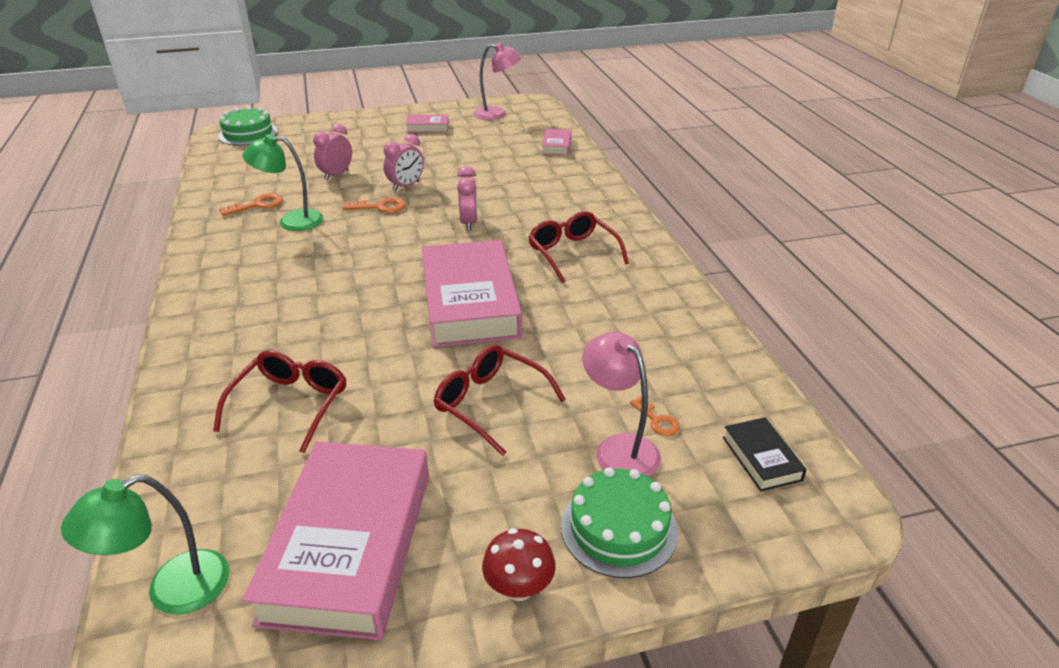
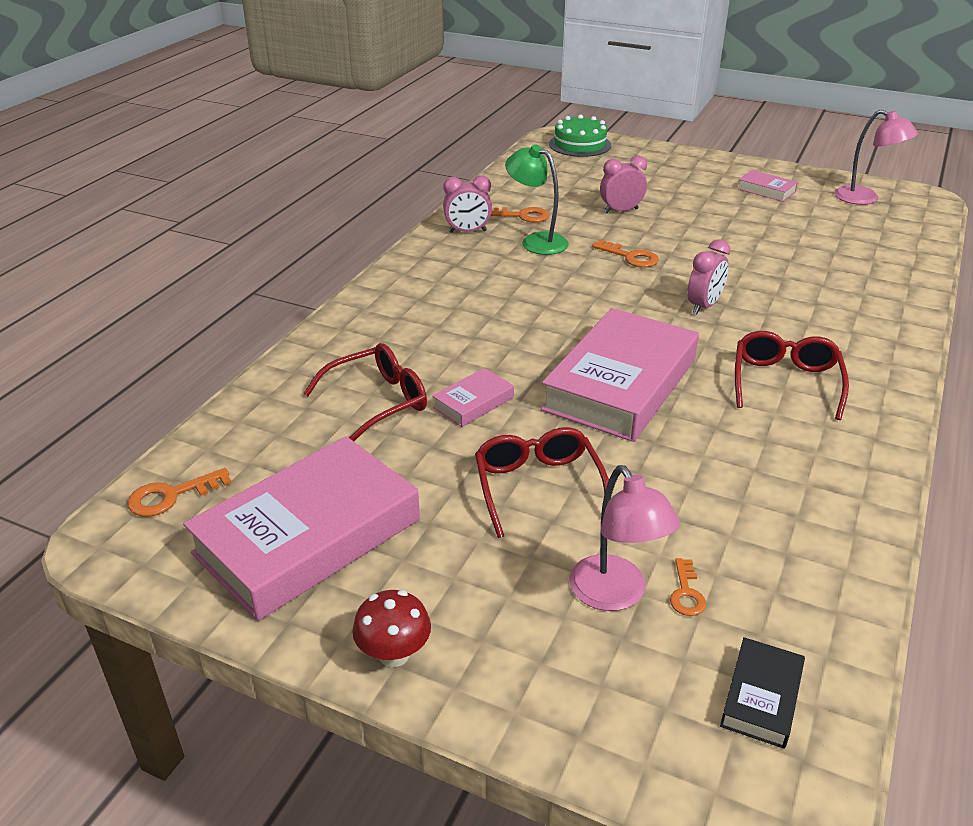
camera: 40 degrees right, 0 degrees up
(172, 590) = (171, 496): green lamp -> orange key
(406, 186) = (678, 245): pink clock -> pink clock (467, 231)
(556, 146) = (900, 257): pink book -> pink book (473, 402)
(619, 448) = (615, 595): pink lamp -> pink lamp turned 150 degrees clockwise
(619, 528) = (533, 664): green cake -> none

